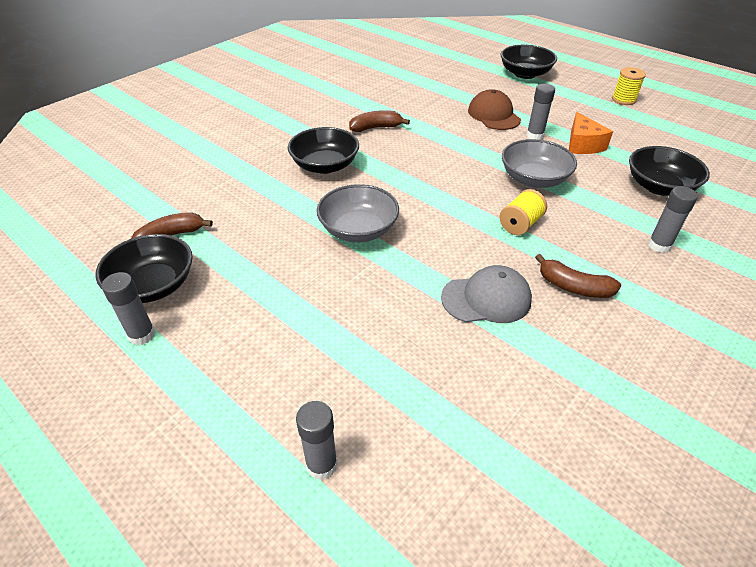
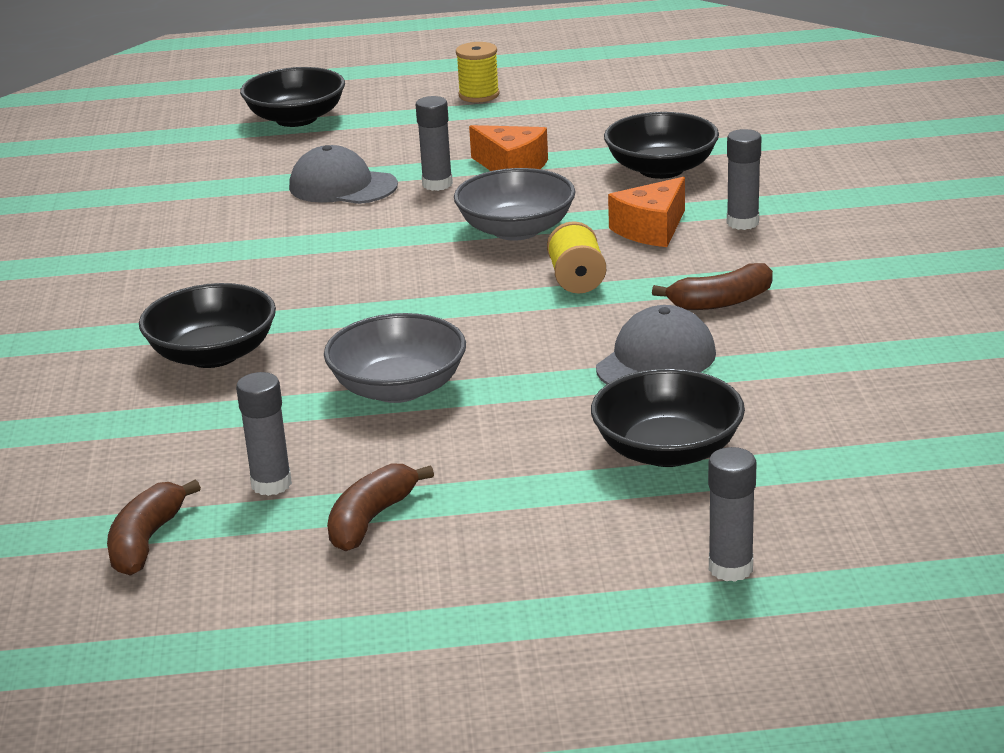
camera: 45 degrees left, 15 degrees down
(142, 335) = (329, 631): grey glue stick -> grey glue stick (271, 484)
(153, 285) = (238, 591): black bowl -> black bowl (667, 450)
(376, 128) = (200, 278): brown banana -> brown banana (371, 519)
(493, 115) = (342, 186): brown cap -> grey cap
(601, 219) = (651, 229): none -> orange cheese

